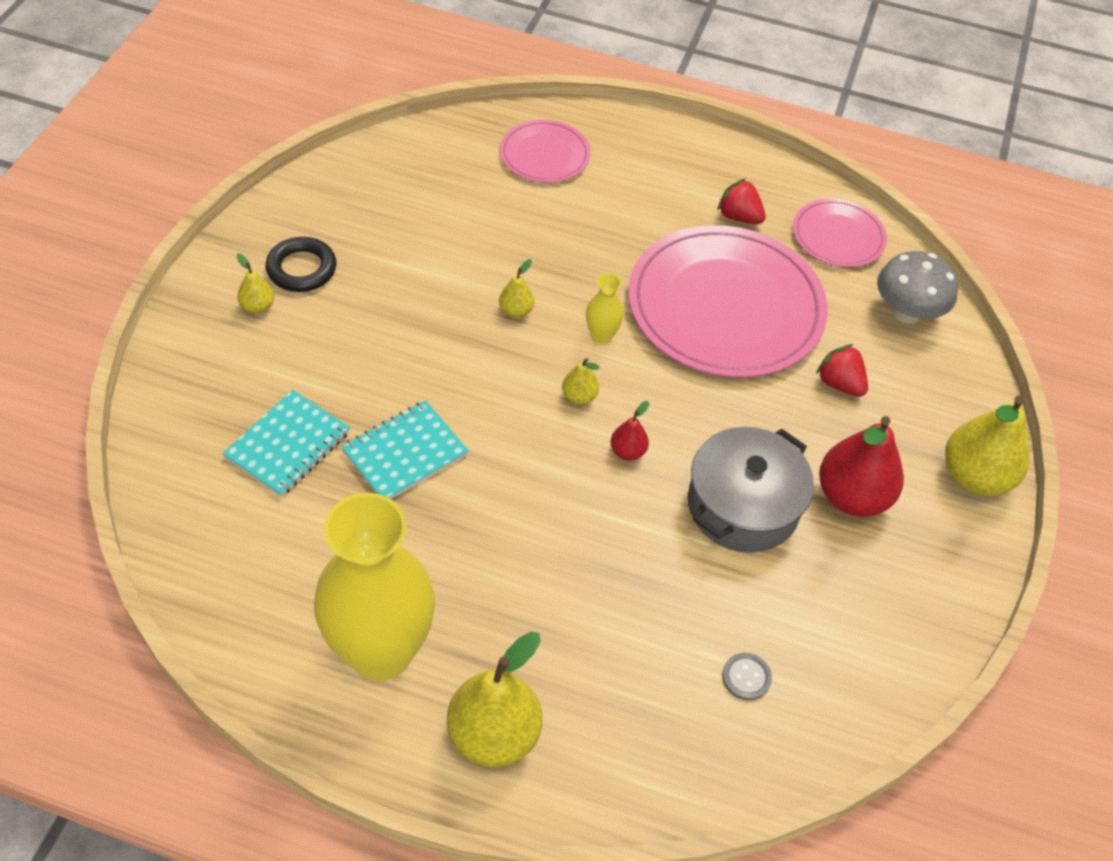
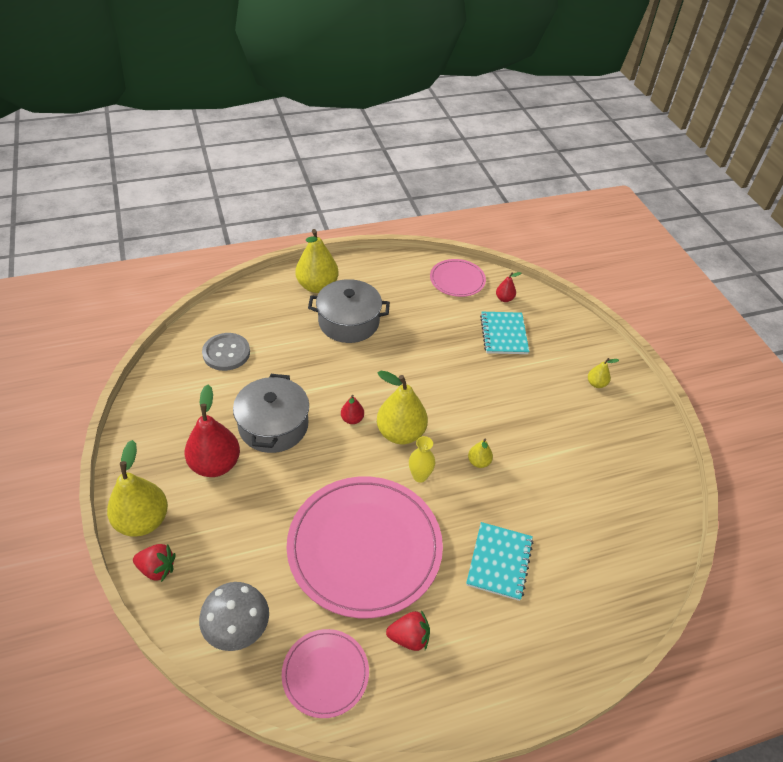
camera: 145 degrees right, 5 degrees down
(209, 503) = (504, 299): none -> red pear
(301, 269) = (605, 415): black ring -> none
(381, 653) = (383, 288): yellow vase -> none
(405, 453) = (453, 359): turquoise notebook -> turquoise notebook (499, 562)
(502, 616) = (349, 322): none -> grey pot
(544, 155) = (581, 597): pink plate -> pink plate (457, 280)
(579, 397) = (400, 433): yellow pear -> yellow pear, size x2.11
(746, 677) = (226, 353): grey button -> grey button, size x1.84
(839, 384) = (258, 535): red strawberry -> red strawberry (157, 569)

